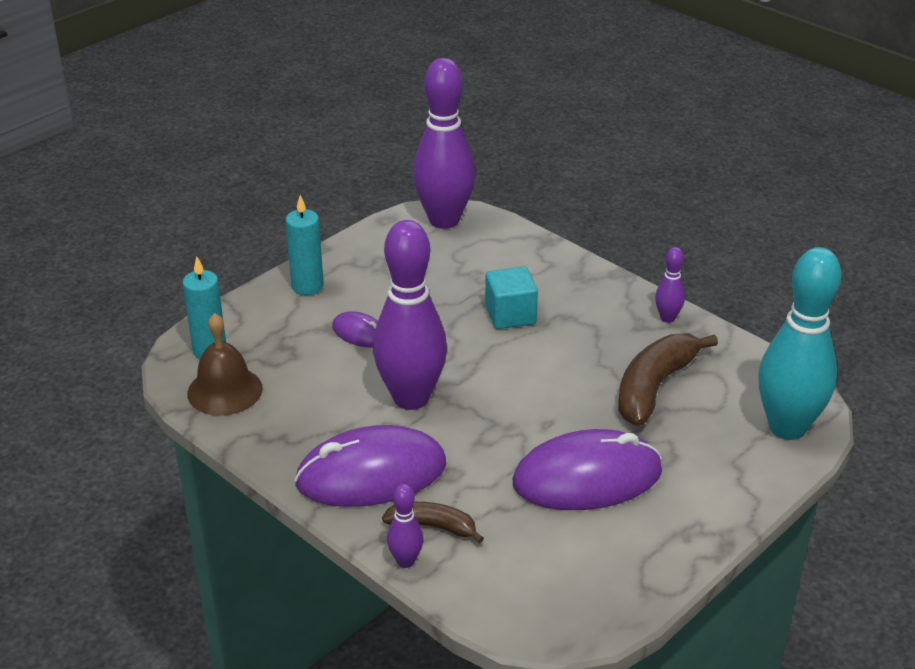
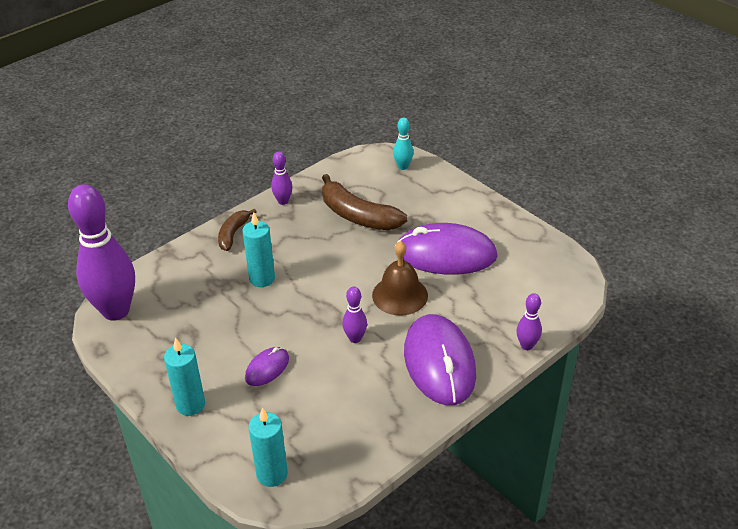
camera: 85 degrees left, 5 degrees up
(225, 390) = (331, 459): brown bell -> brown bell (400, 295)
(411, 398) = (355, 338): purple bowling pin -> purple bowling pin, size x0.44
(432, 526) = (493, 331): brown banana -> brown banana (233, 234)
(510, 315) = (262, 278): turquoise cube -> turquoise candle
(587, 477) = (445, 254): purple mouse -> purple mouse turned 75 degrees counterclockwise
(787, 427) = (403, 167): turquoise bowling pin -> turquoise bowling pin, size x0.44

